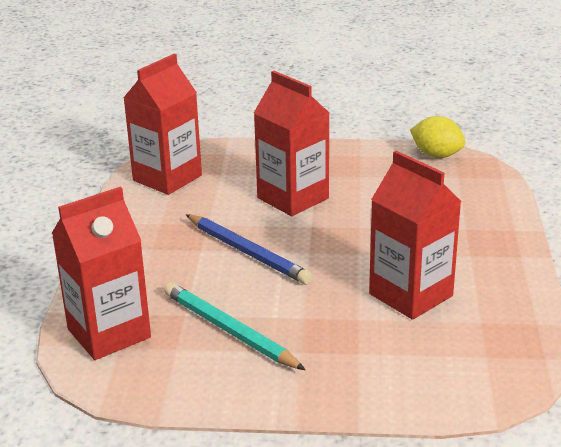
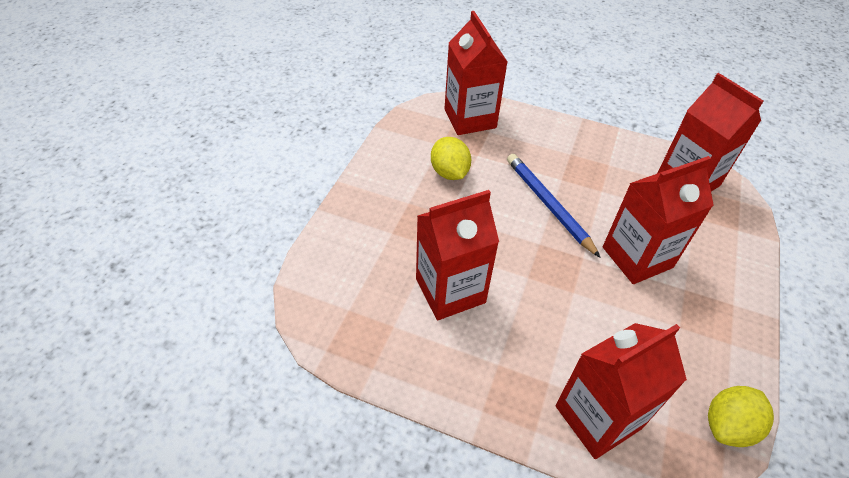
camera: 105 degrees right, 20 degrees up
(229, 330) = (449, 172): turquoise pencil -> yellow lemon
(247, 253) = (548, 204): blue pencil -> blue pencil turned 90 degrees clockwise
(477, 204) = (598, 417): none -> red carton

